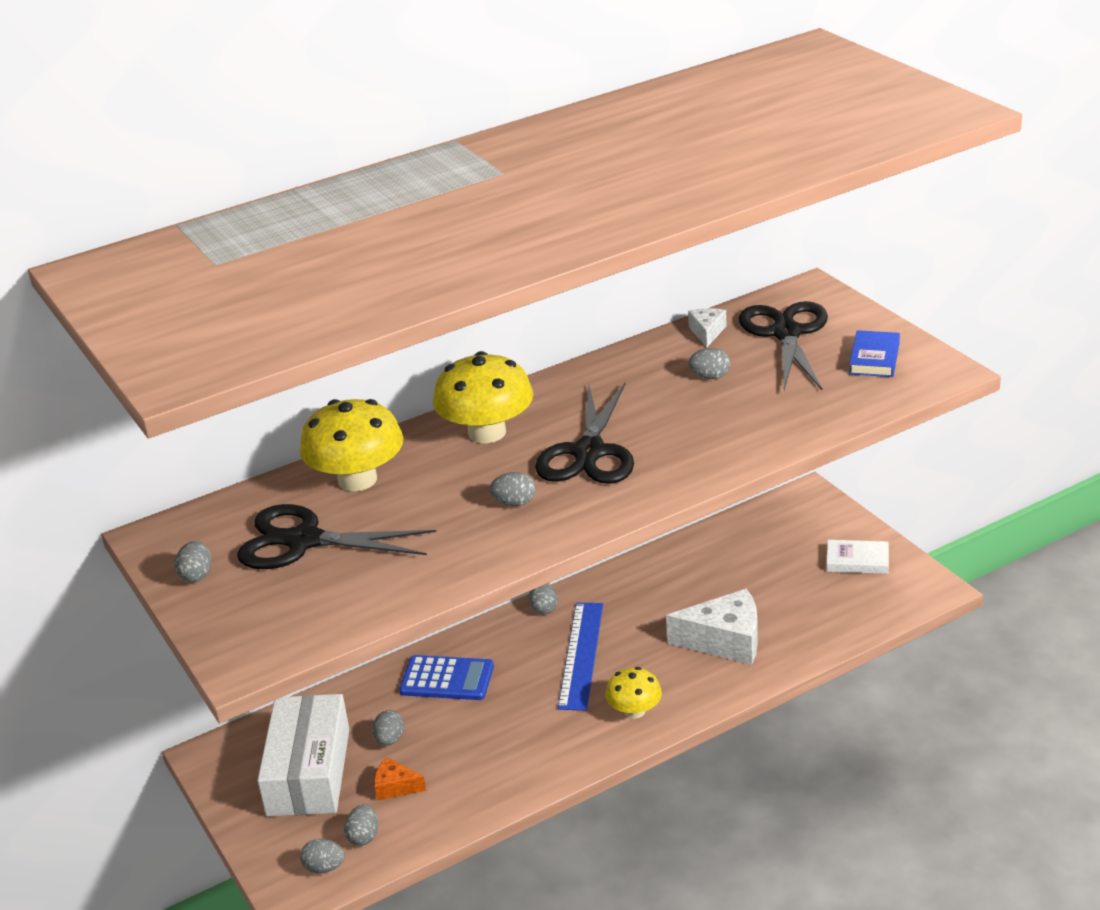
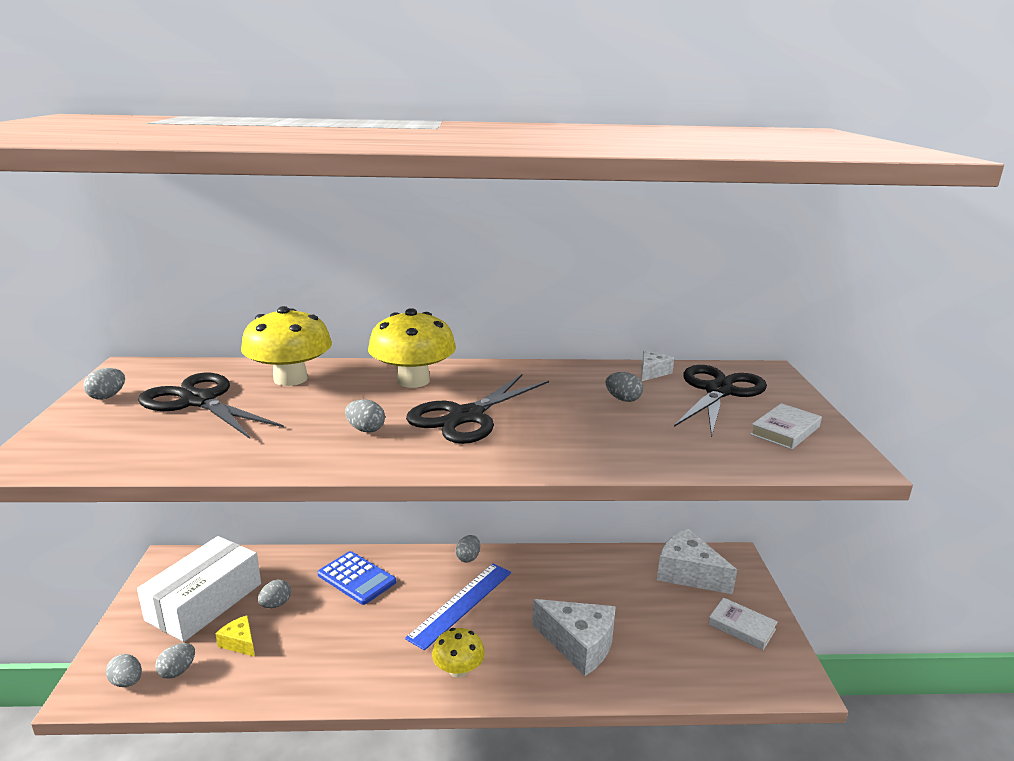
camera: 25 degrees right, 10 degrees down
(395, 787) = (240, 642): orange cheese -> yellow cheese
(776, 530) = (688, 573): none -> white cheese
(874, 358) = (785, 431): blue book -> white book

